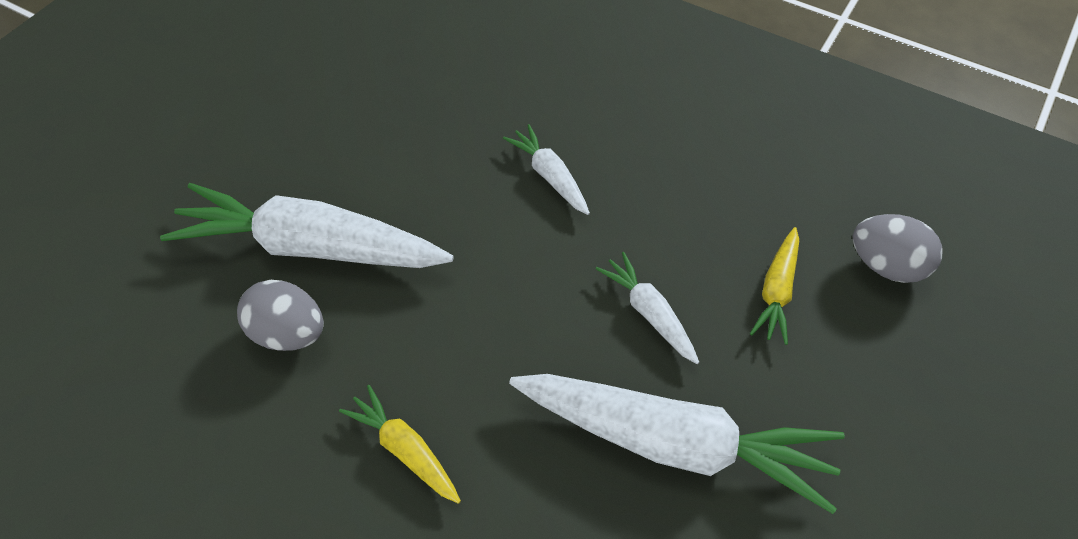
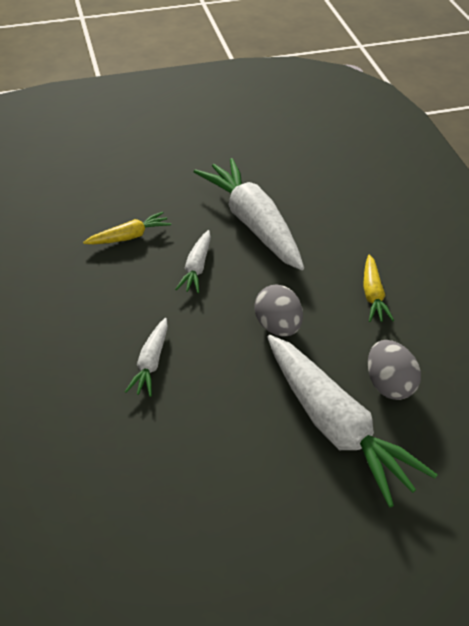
camera: 135 degrees left, 10 degrees down
(886, 266) = (69, 213): grey egg -> grey egg (278, 327)

